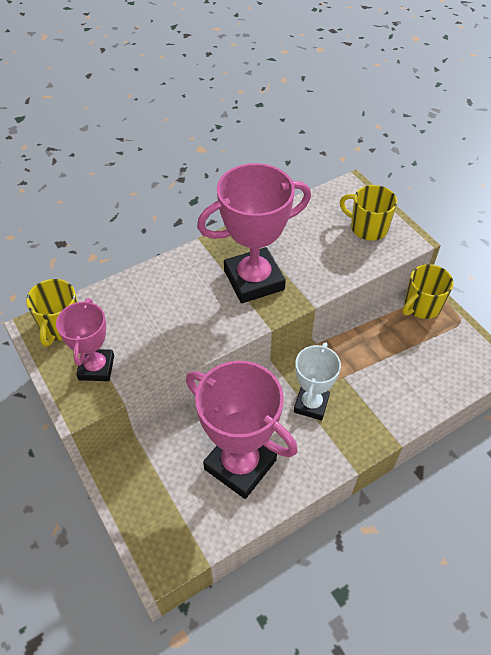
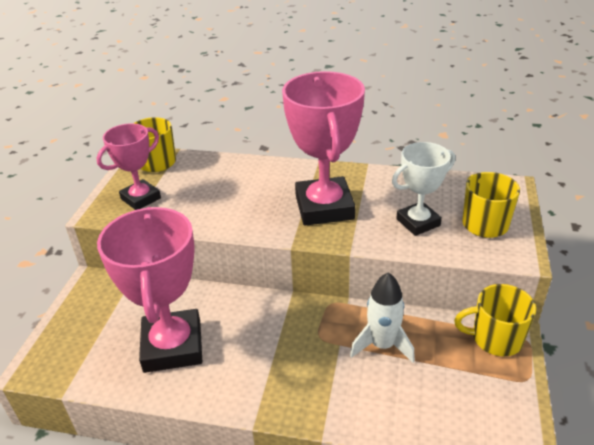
camera: 45 degrees right, 15 degrees down
(254, 280) = (324, 207): pink trophy -> pink trophy turned 60 degrees clockwise
(311, 404) = (283, 345): white trophy -> white trophy (418, 222)
(368, 357) = (382, 345): none -> white rocket

